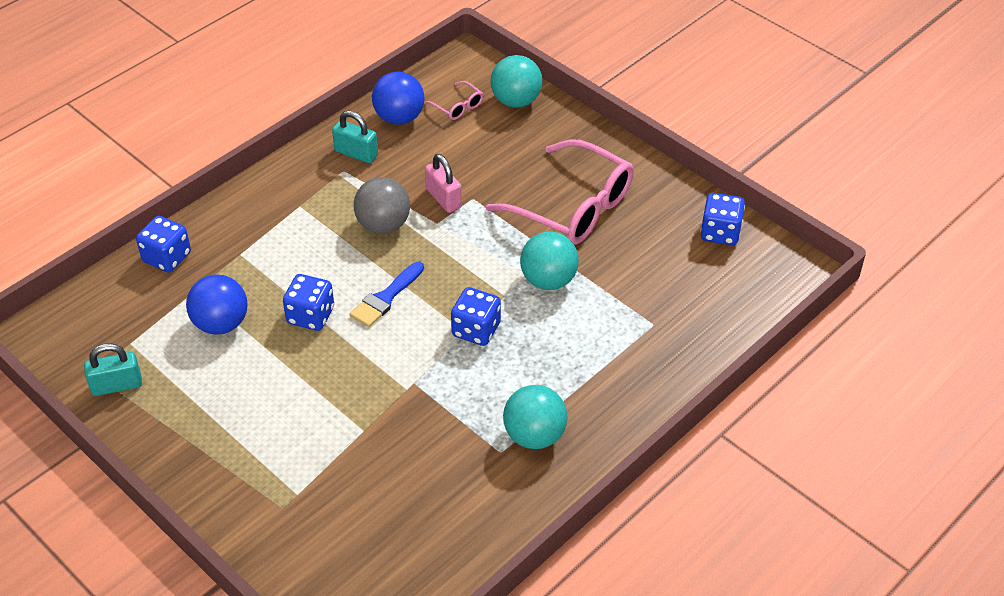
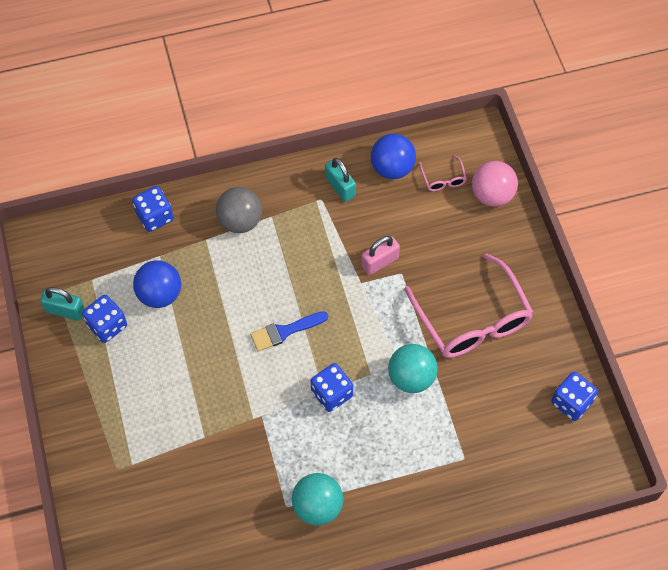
camera: 30 degrees right, 15 degrees up
(310, 315) = (224, 319): blue dice -> blue dice (107, 325)
(383, 225) = (321, 265): grey ball -> grey ball (240, 221)
(443, 198) = (380, 262): pink padlock -> pink padlock turned 60 degrees clockwise
(516, 101) = (492, 195): turquoise ball -> pink ball

